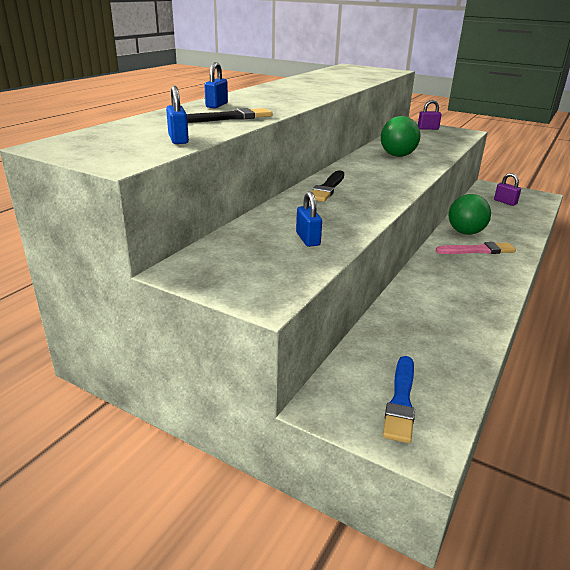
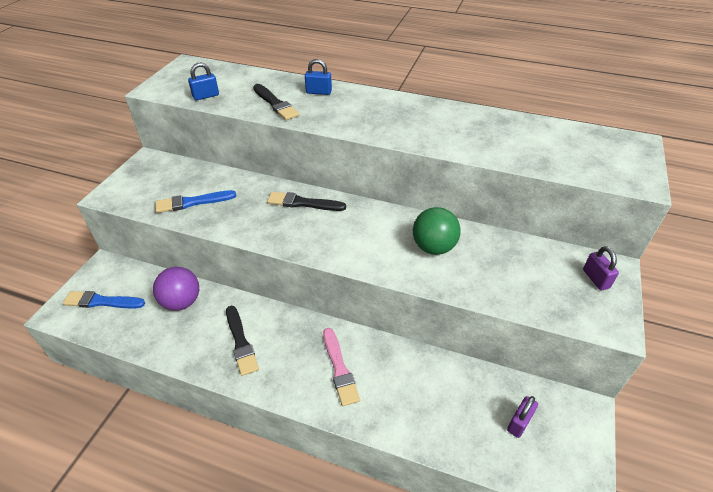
camera: 80 degrees right, 15 degrees up
(308, 239) = (192, 202): blue padlock -> blue brush
(401, 330) = (182, 302): none -> purple ball
(457, 294) = (241, 342): none -> black brush
(465, 232) = (386, 361): green ball -> none

